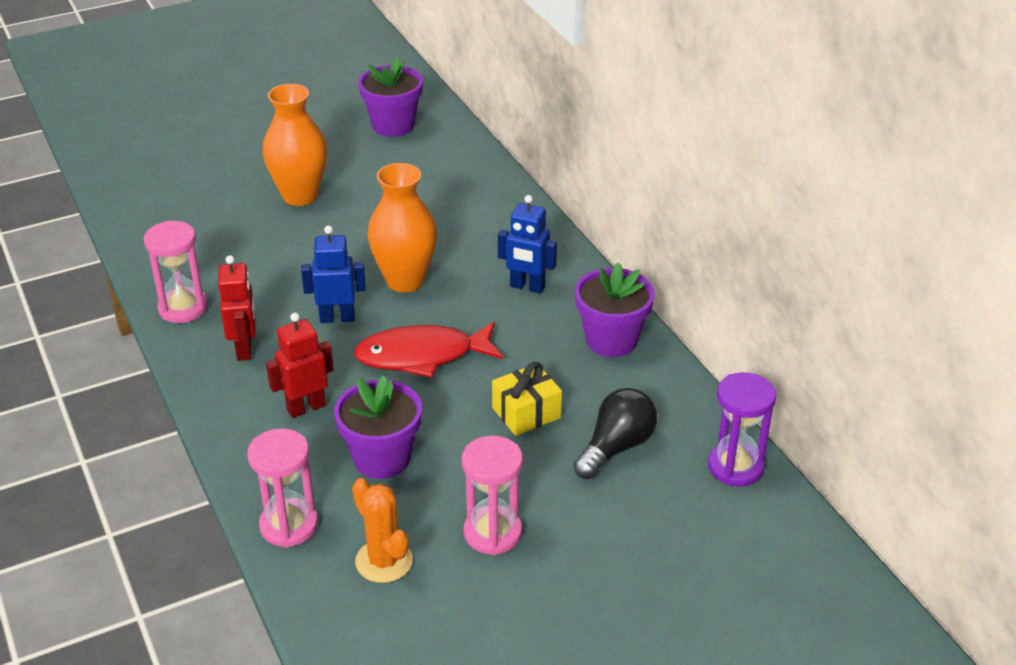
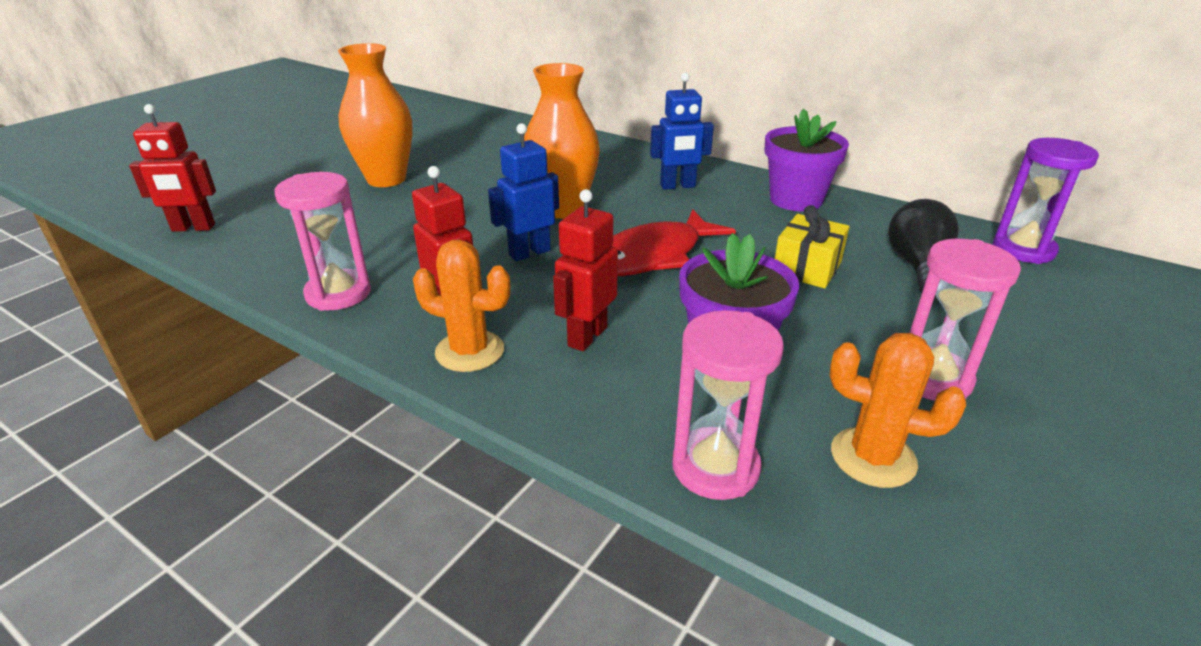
camera: 30 degrees left, 5 degrees down
(132, 206) = (193, 228): none -> red robot
(225, 389) = (470, 351): none -> orange cactus
(393, 125) = (428, 122): purple flower pot -> none

